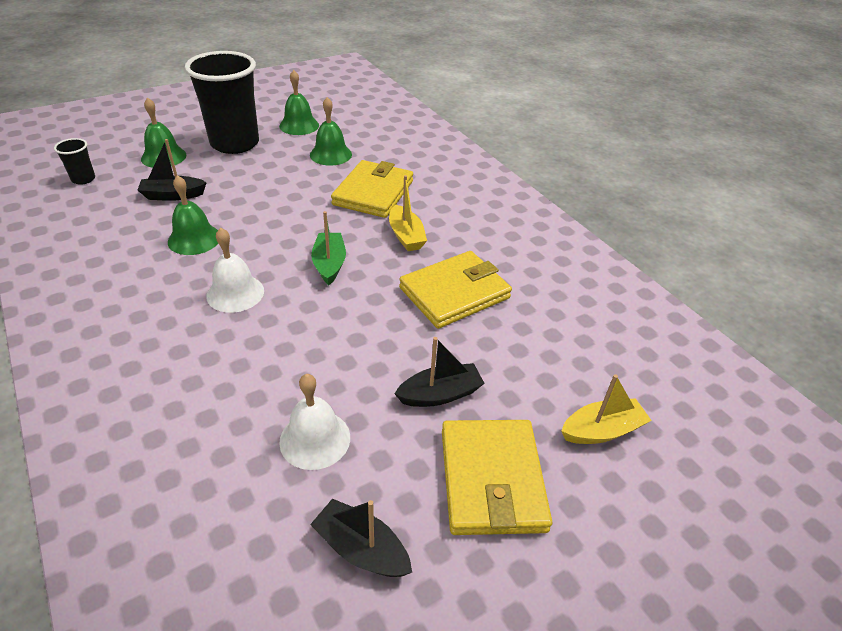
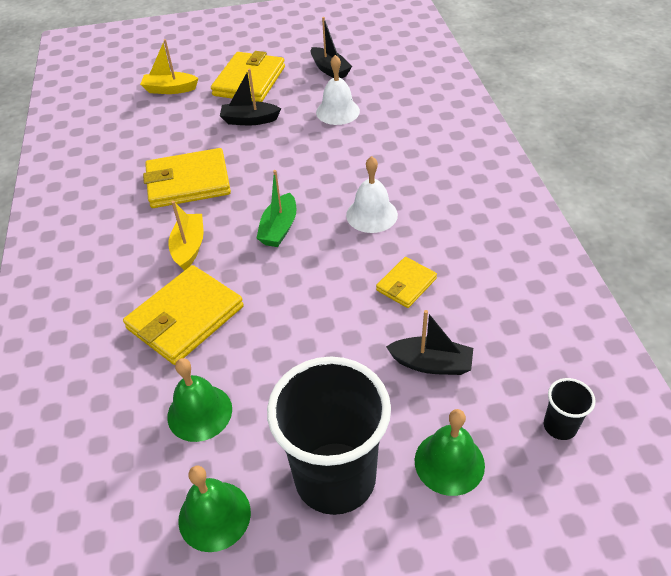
camera: 155 degrees left, 5 degrees up
(194, 239) = (406, 284): green bell -> yellow wallet

